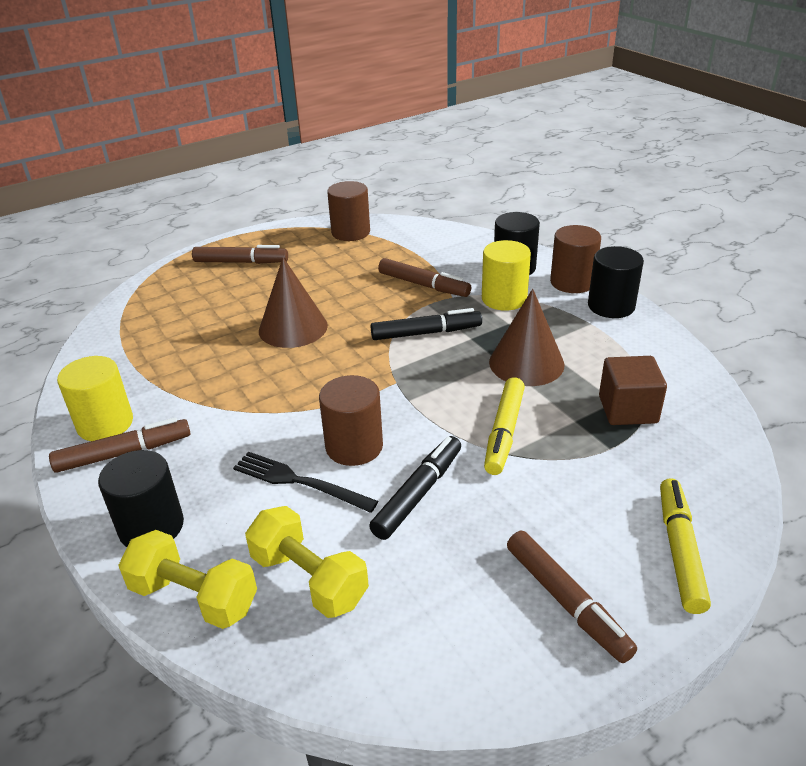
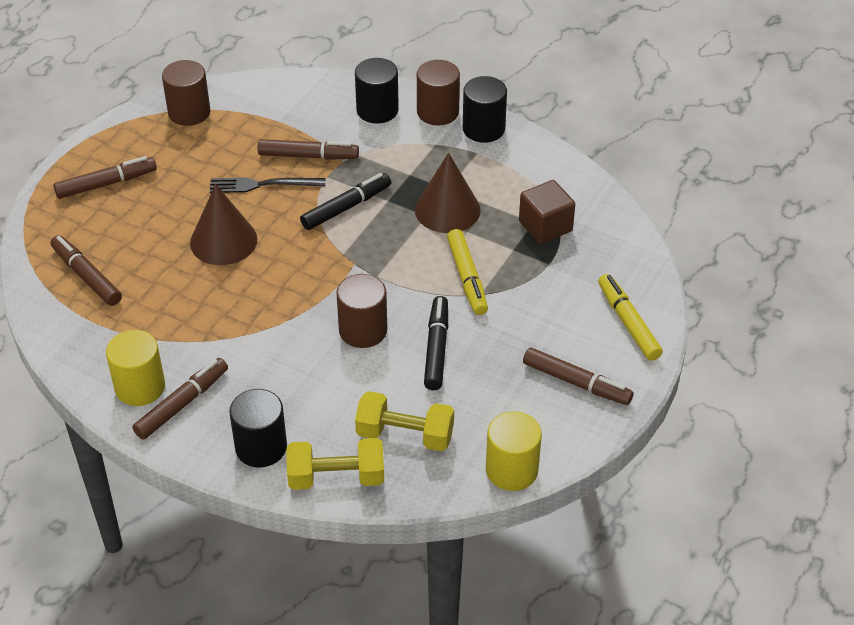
camera: 30 degrees left, 10 degrees up
(158, 321) = (86, 276): none -> brown marker
(299, 482) = (343, 373): black fork -> black fork (263, 185)
(504, 299) = (390, 149): yellow cylinder -> yellow cylinder (511, 470)

